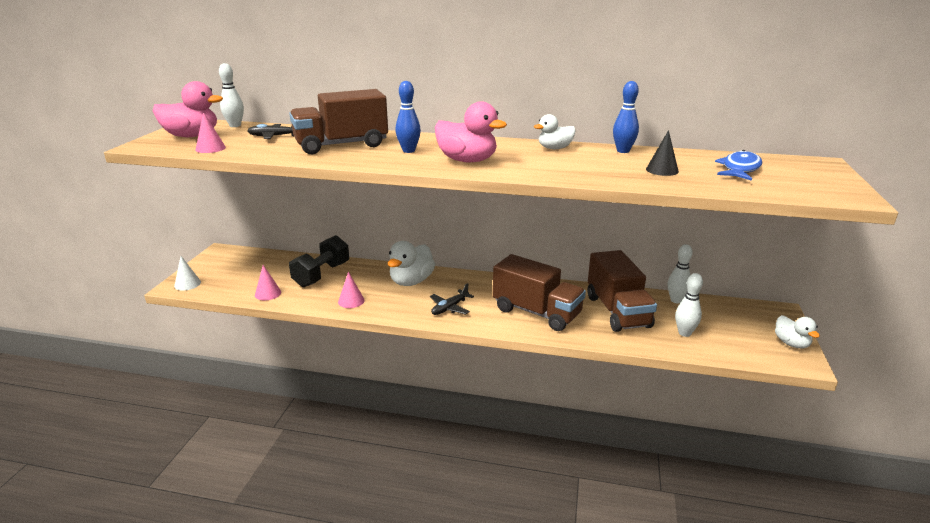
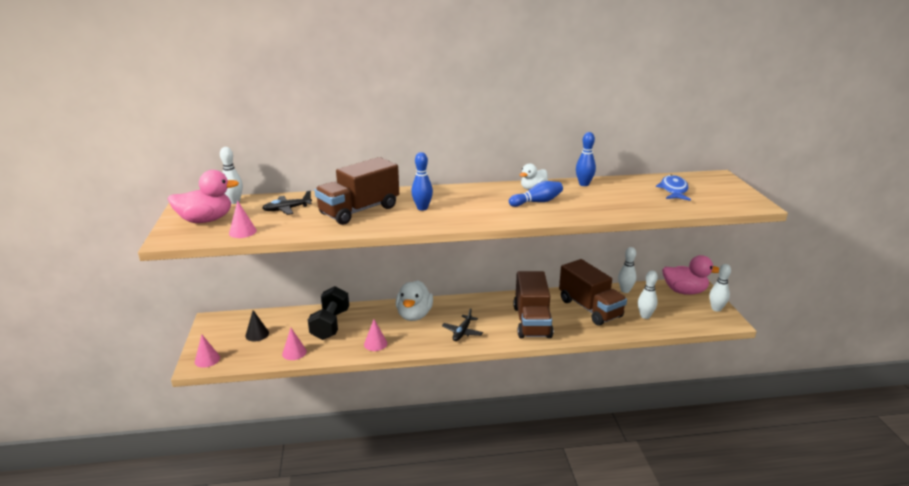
camera: 20 degrees left, 0 degrees up
(187, 284) = (207, 359): white cone -> pink cone
(467, 160) = (478, 211): pink duck -> pink duck (684, 291)
(536, 312) = (532, 322): brown truck -> brown truck turned 75 degrees clockwise
(546, 160) = (537, 202): none -> blue bowling pin
(662, 170) = (624, 199): black cone -> black cone (257, 334)
(791, 343) = (716, 309): white duck -> white bowling pin

